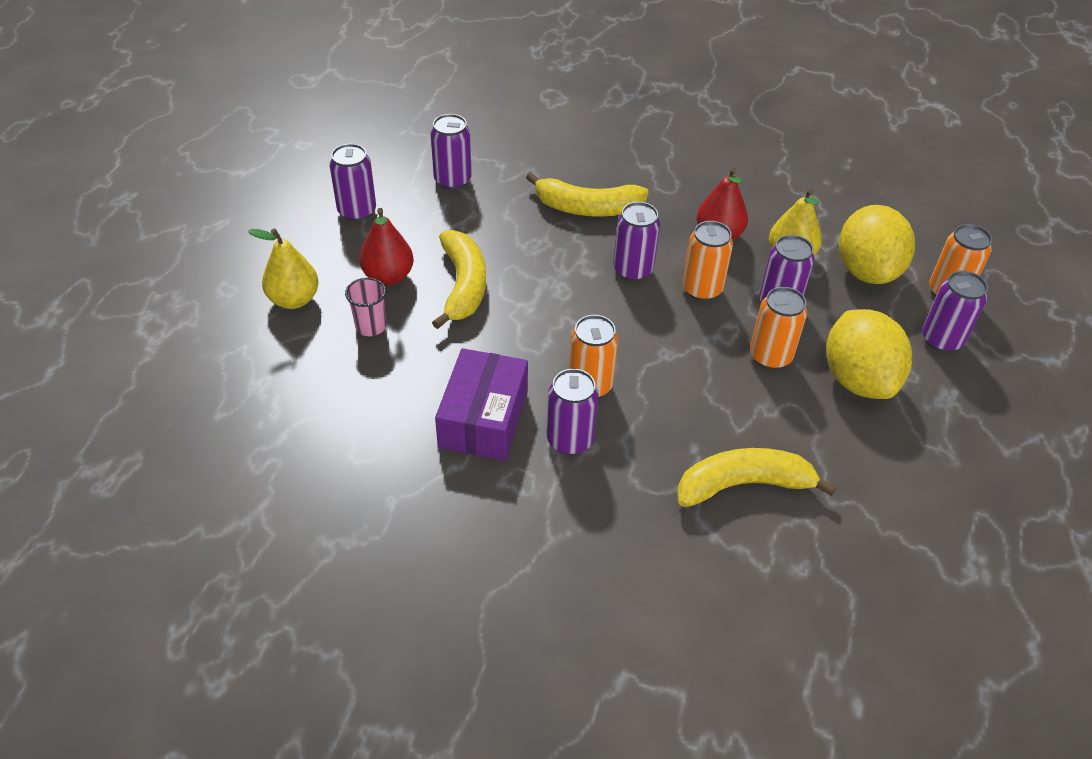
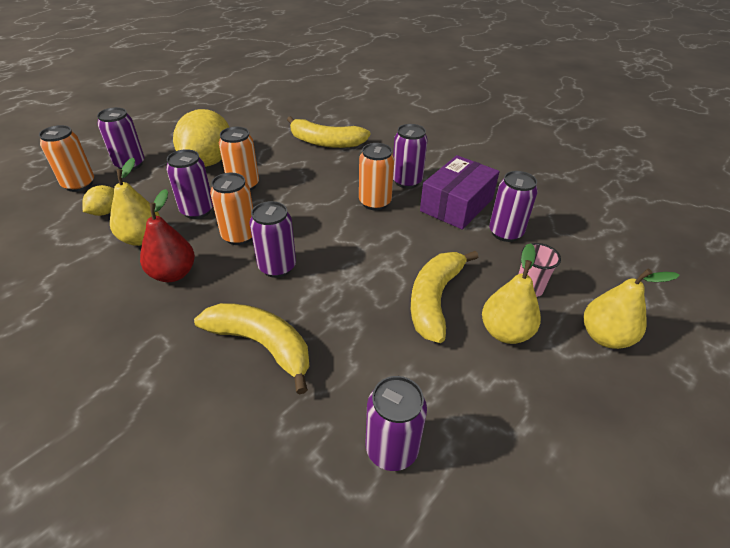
camera: 155 degrees left, 5 degrees down
(357, 211) = (531, 438): purple can -> purple can (505, 233)
(388, 276) = (505, 332): red pear -> yellow pear
(867, 270) = (105, 212): yellow lemon -> yellow lemon, size x0.47

